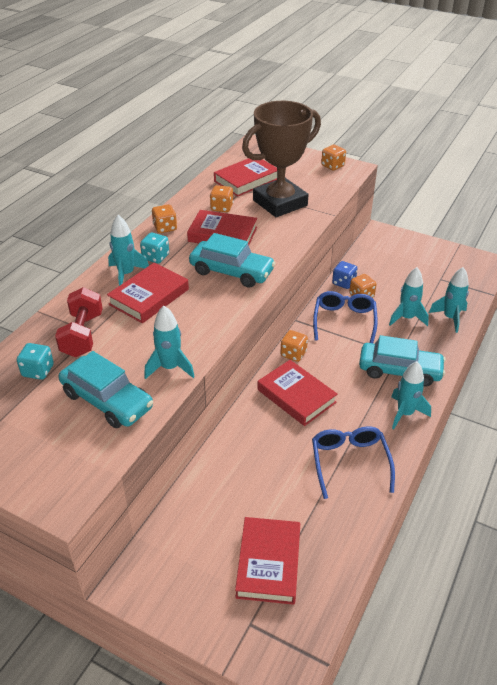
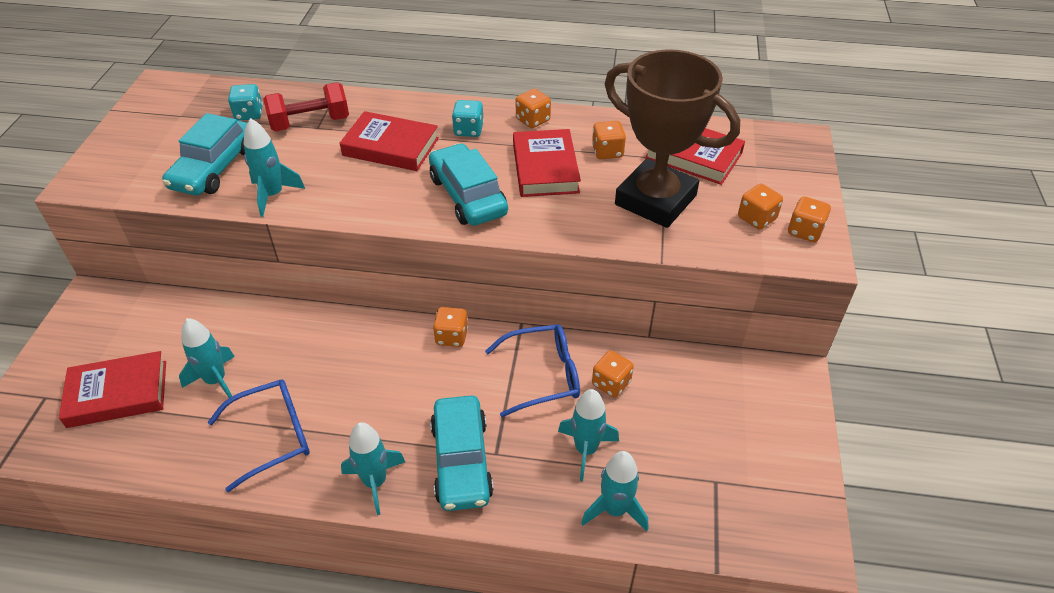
camera: 70 degrees right, 5 degrees up
(126, 274) = (426, 119): turquoise rocket -> turquoise rocket (216, 381)
(231, 272) = (468, 196): turquoise car -> turquoise car turned 150 degrees clockwise
(296, 396) = (374, 358): red book -> none
(314, 176) = (756, 218): none -> orange dice
(343, 283) = (631, 356): blue dice -> none

